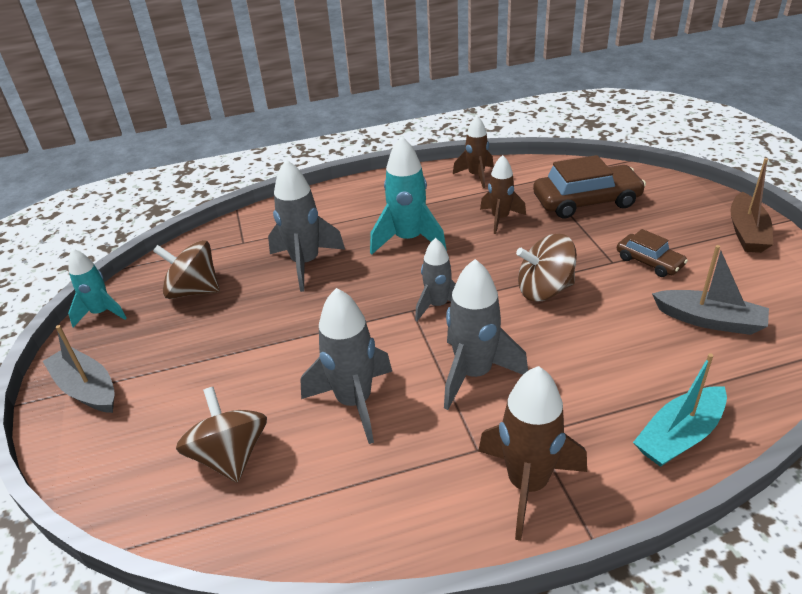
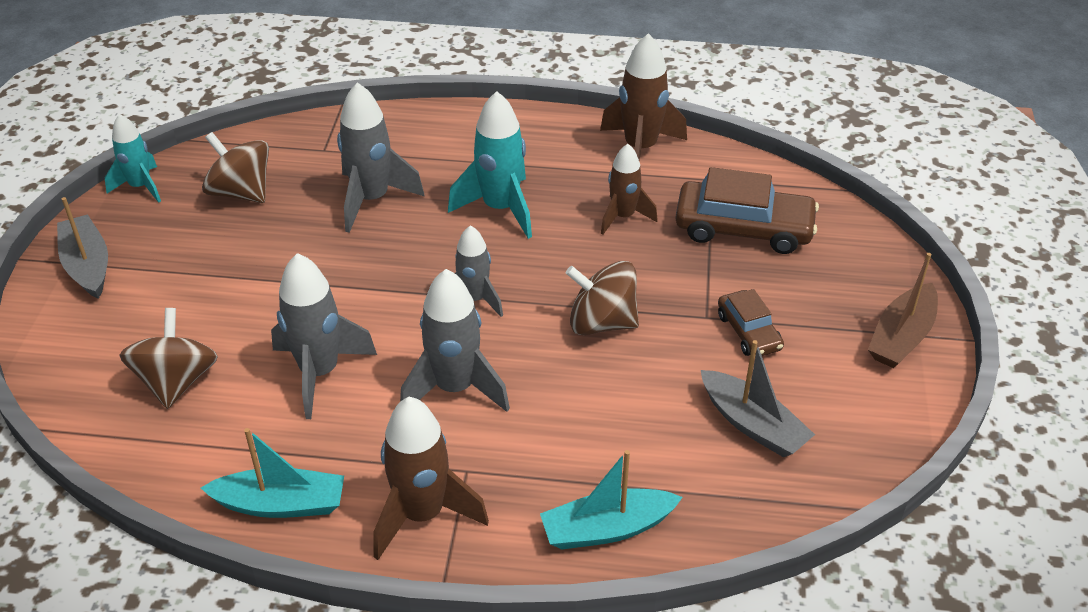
camera: 20 degrees right, 5 degrees up
(399, 526) = (281, 504): none -> turquoise boat
(476, 176) = (640, 149): brown rocket -> brown rocket, size x1.55

